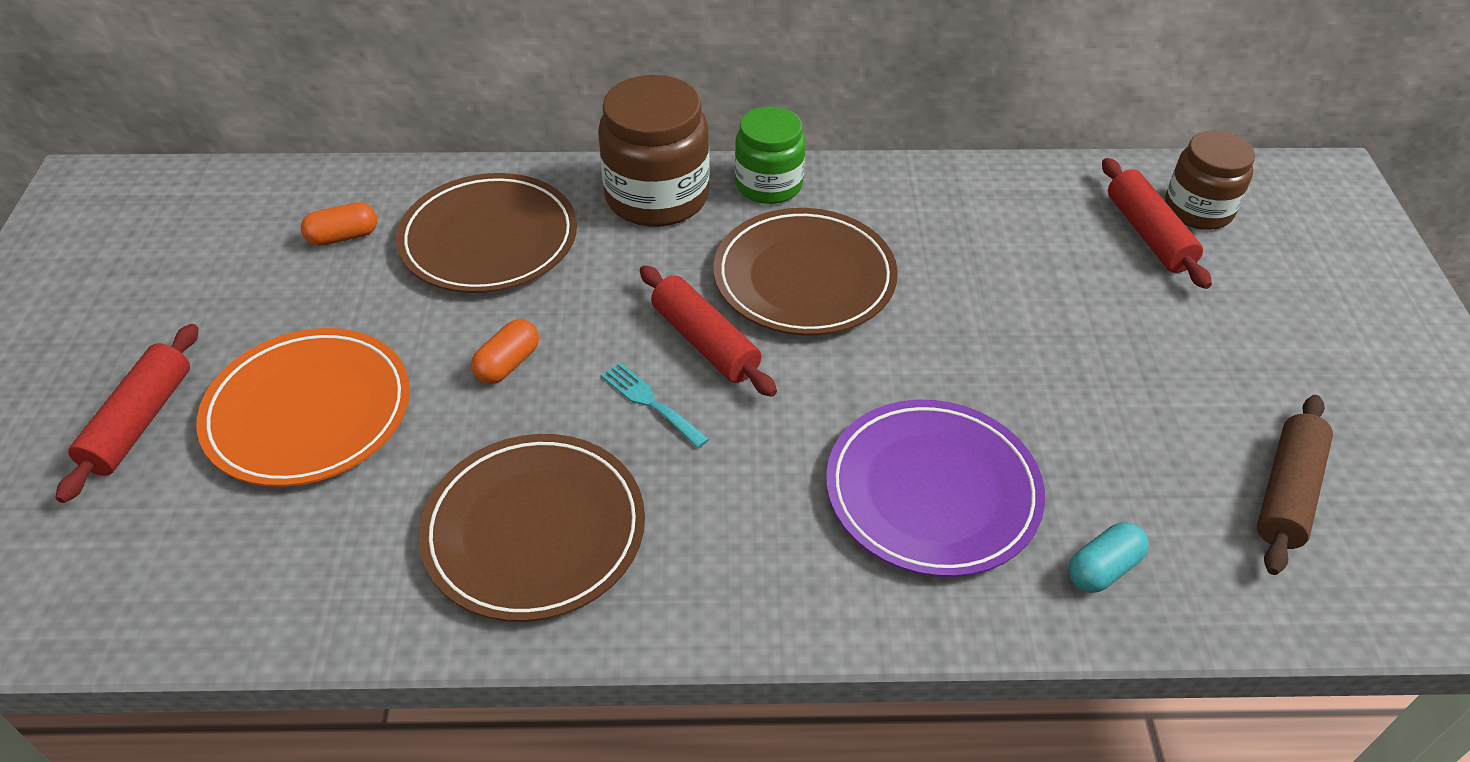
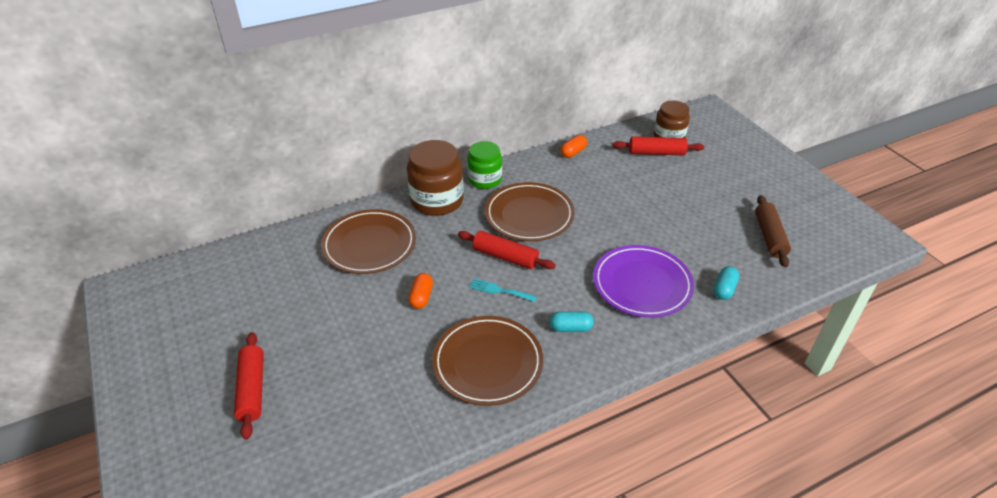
camera: 25 degrees left, 5 degrees down
(308, 412) = (339, 353): orange plate -> none
(343, 237) = (292, 267): orange capsule -> orange capsule (573, 152)
(731, 525) = (570, 328): none -> turquoise capsule
(1148, 234) = (656, 153): red rolling pin -> red rolling pin turned 45 degrees counterclockwise

